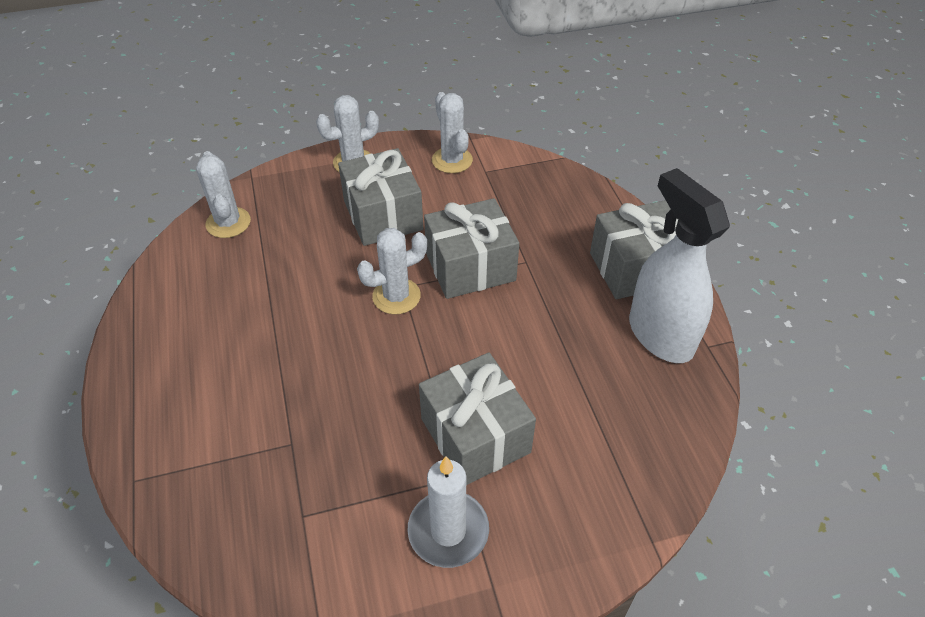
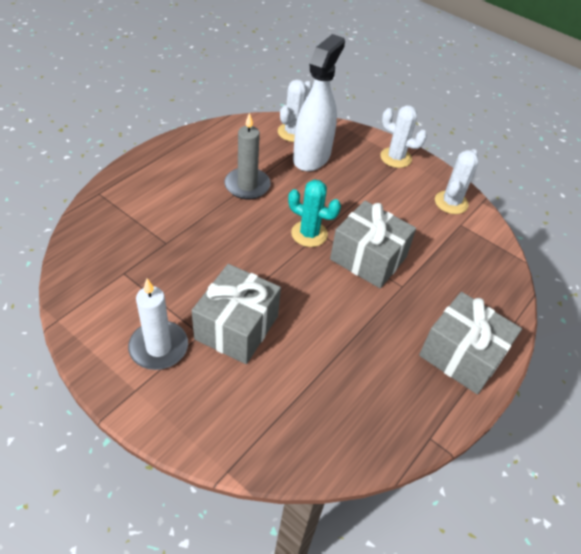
camera: 50 degrees right, 0 degrees up
(272, 312) = (247, 185): none -> grey candle
(383, 215) = (367, 194): grey gift -> none
(396, 296) = (309, 234): white cactus -> turquoise cactus
(660, 335) = (411, 399): white spray bottle -> white spray bottle (312, 157)

